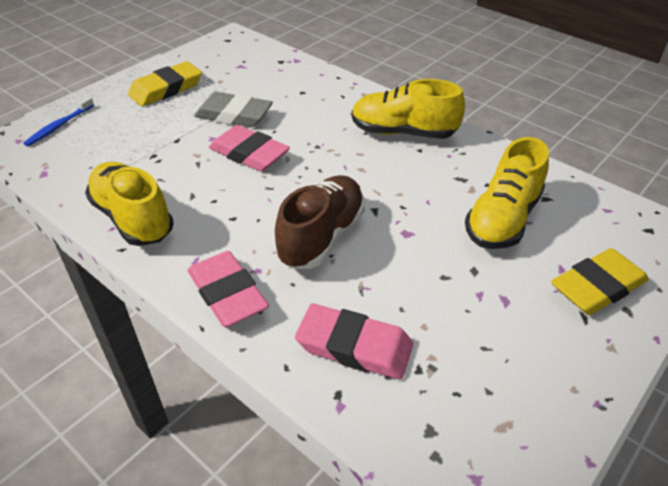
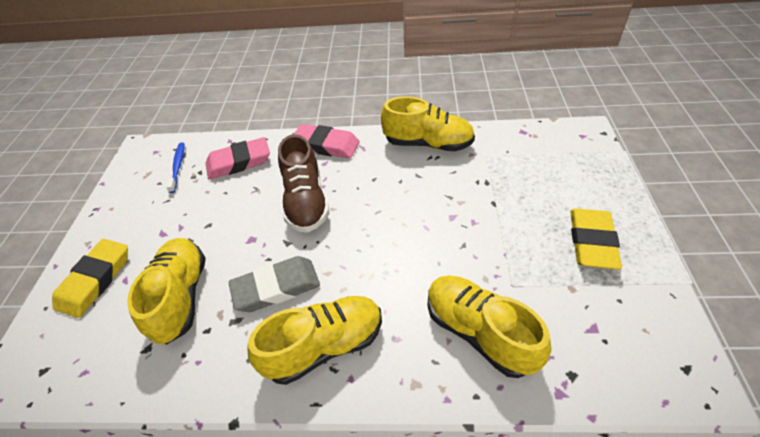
camera: 145 degrees right, 5 degrees up
(59, 126) = (583, 158): blue toothbrush -> blue toothbrush (178, 166)
(234, 115) = (493, 255): grey eraser -> grey eraser (276, 287)
(249, 153) = (426, 227): pink eraser -> none
(301, 92) = (479, 332): none -> yellow shoe

